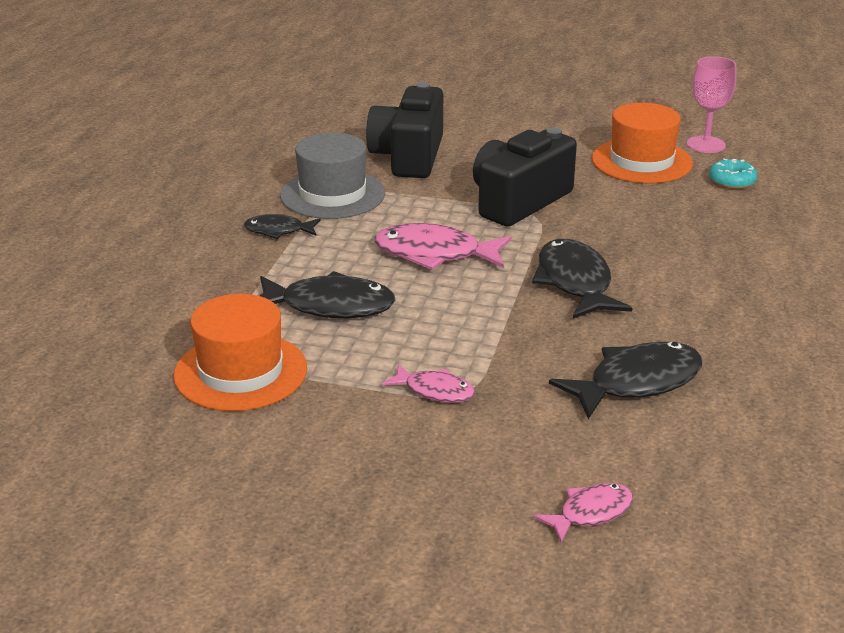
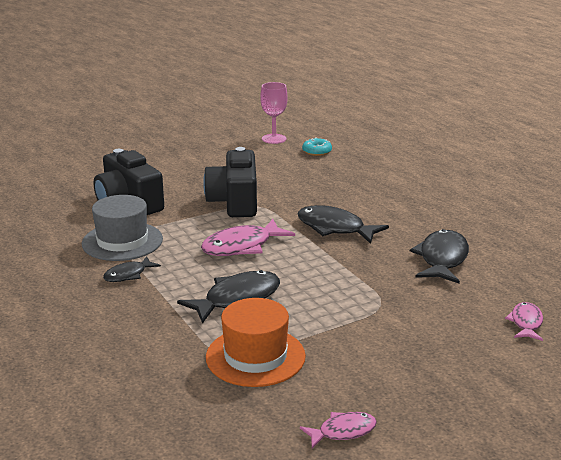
camera: 45 degrees left, 5 degrees down
(435, 391) = (368, 310): pink fish -> pink fish (343, 431)
(641, 161) = (258, 158): orange hat -> none

